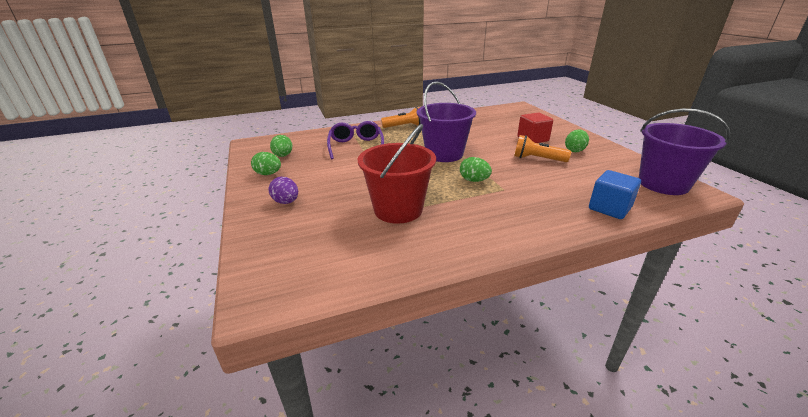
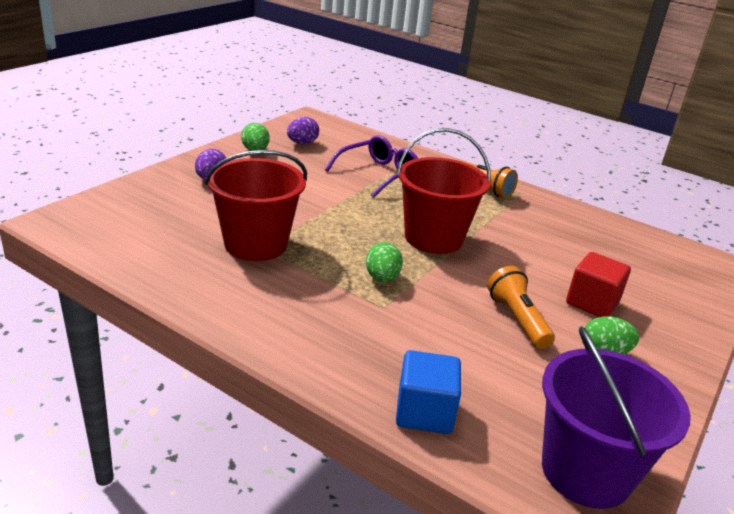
camera: 50 degrees right, 0 degrees up
(283, 156) = (302, 143): green egg -> purple egg
(444, 154) = (433, 238): purple bucket -> red bucket

